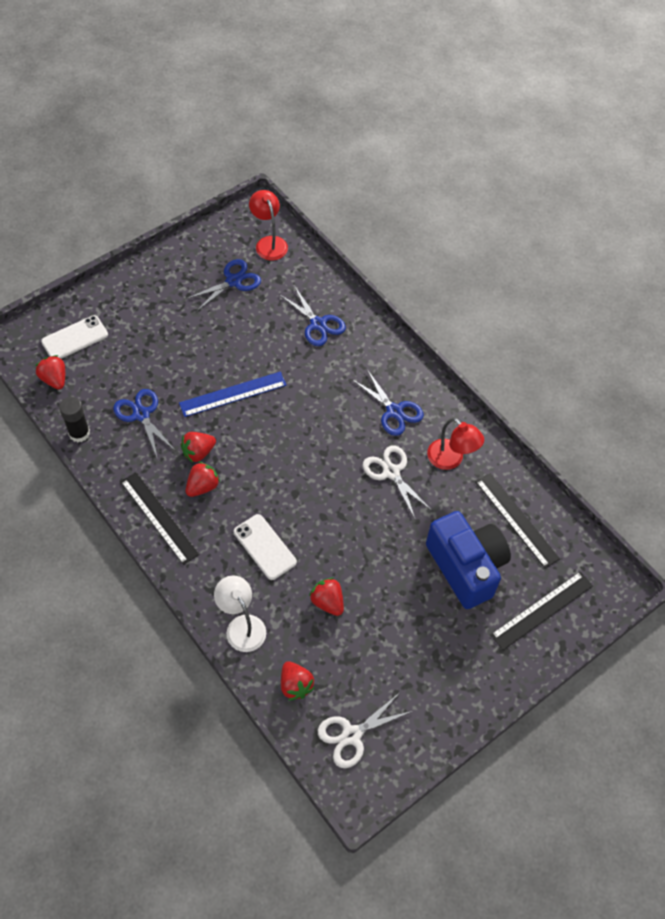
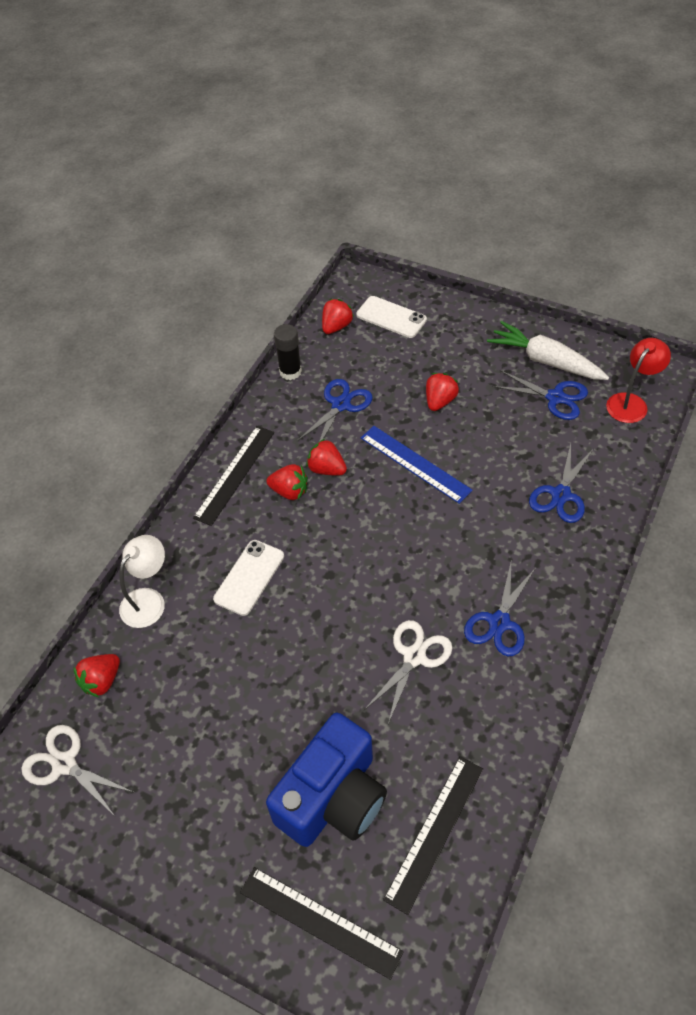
camera: 70 degrees right, 5 degrees down
(195, 268) = (545, 360): none -> white carrot
(327, 602) = (213, 667): red strawberry -> red strawberry (440, 401)
(451, 459) = (473, 714): red lamp -> none

